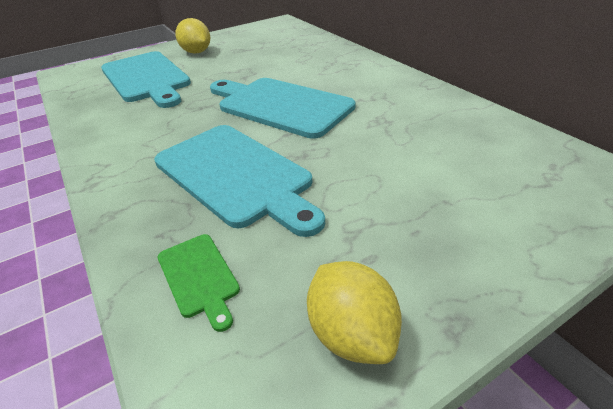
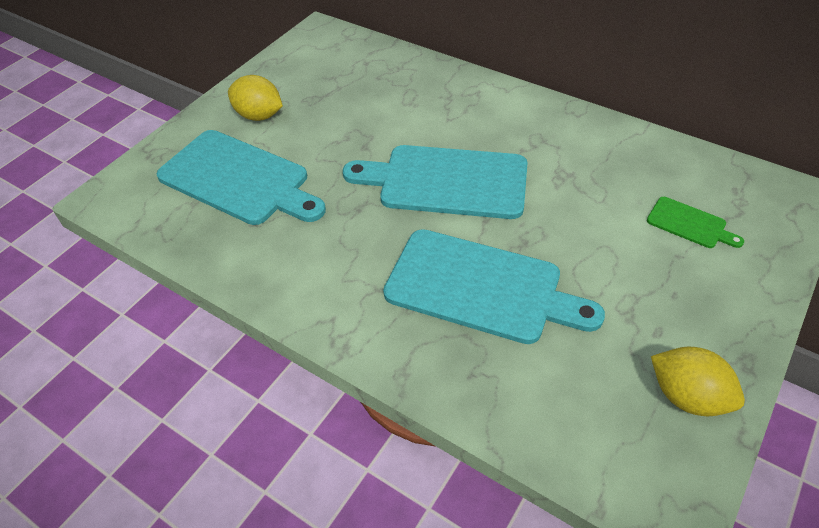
camera: 25 degrees left, 10 degrees up
(199, 277) = (543, 399): green cutting board -> green cutting board (690, 224)

